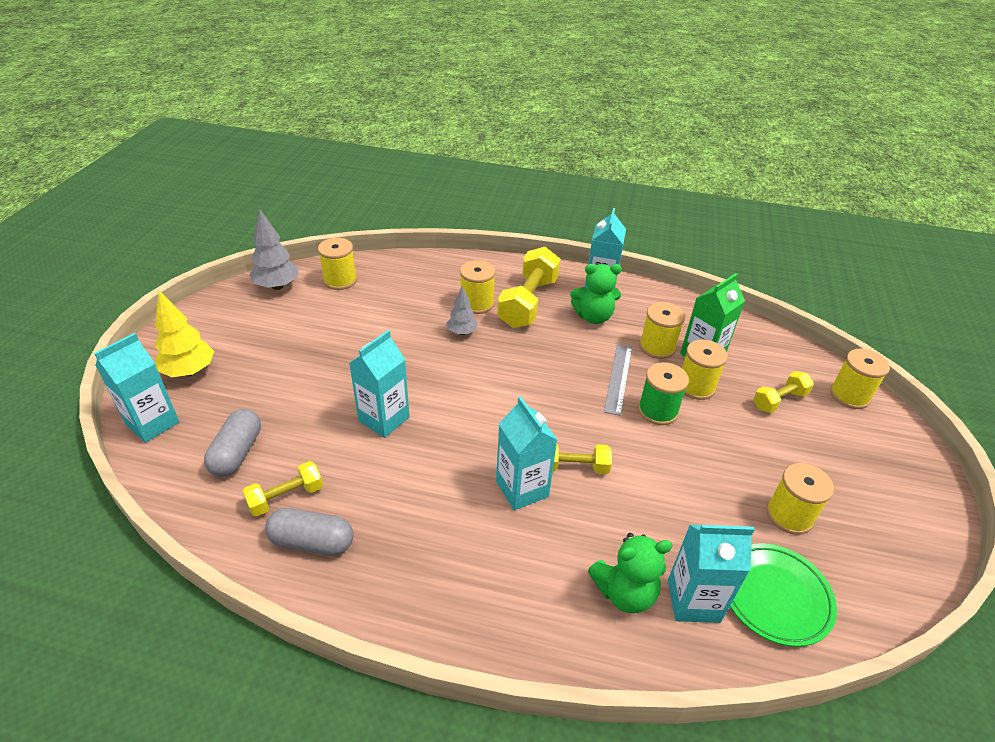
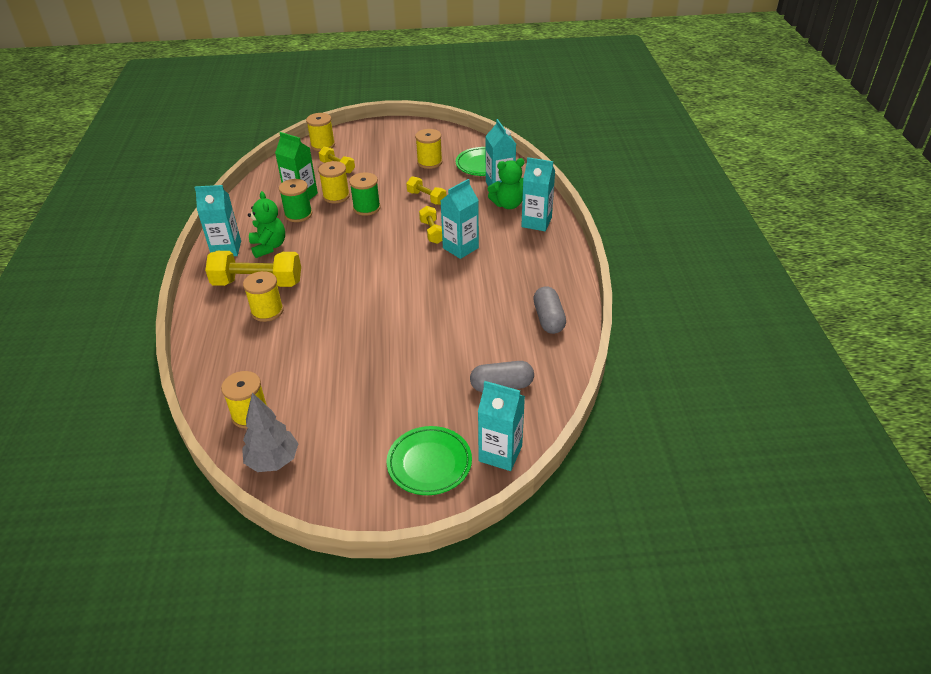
camera: 105 degrees left, 0 degrees up
(190, 371) = (429, 463): yellow tree -> green plate
(286, 497) = (524, 344): yellow dumbbell -> yellow dumbbell (426, 198)
(384, 419) = (430, 322): turquoise carton -> turquoise carton (536, 222)
(462, 332) = (311, 309): grey tree -> none
(618, 378) = (340, 226): grey ruler -> none
(625, 592) = (508, 204): green teddy bear -> green teddy bear turned 105 degrees clockwise
(657, 347) = (298, 214): yellow spool -> green spool

